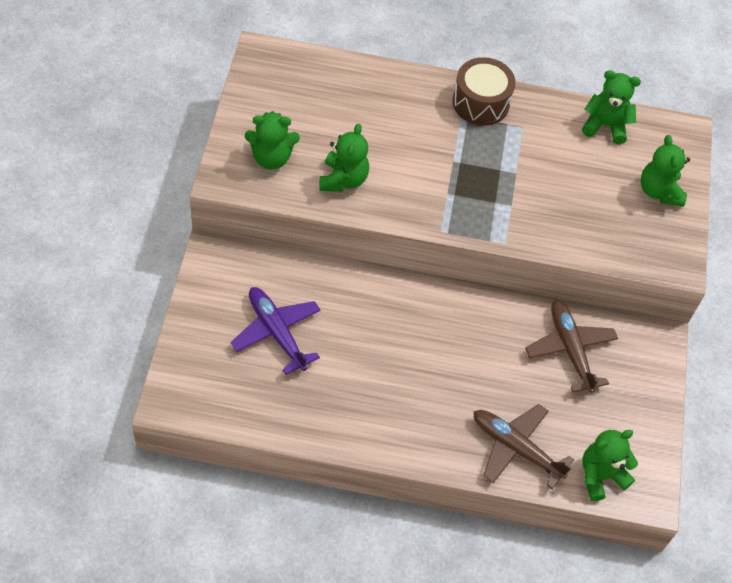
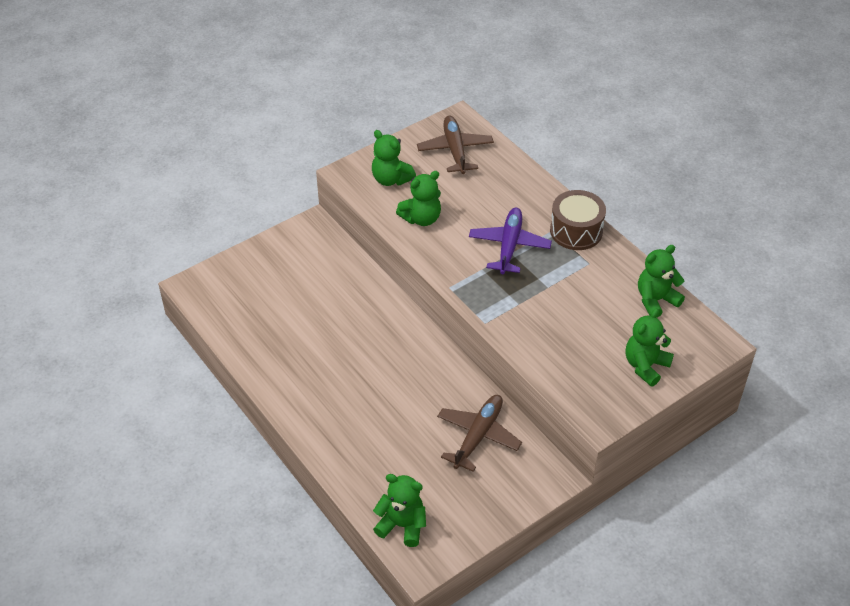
camera: 50 degrees right, 10 degrees down
(277, 333) = (297, 292): purple plane -> purple plane (509, 246)
(516, 448) = (365, 465): brown plane -> brown plane (455, 150)
(605, 126) = (656, 300): green teddy bear -> green teddy bear turned 90 degrees counterclockwise

